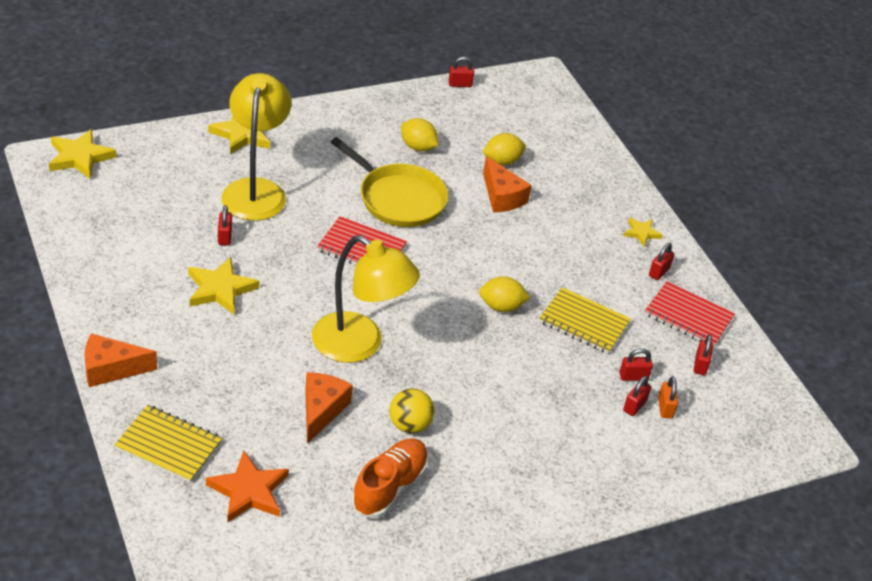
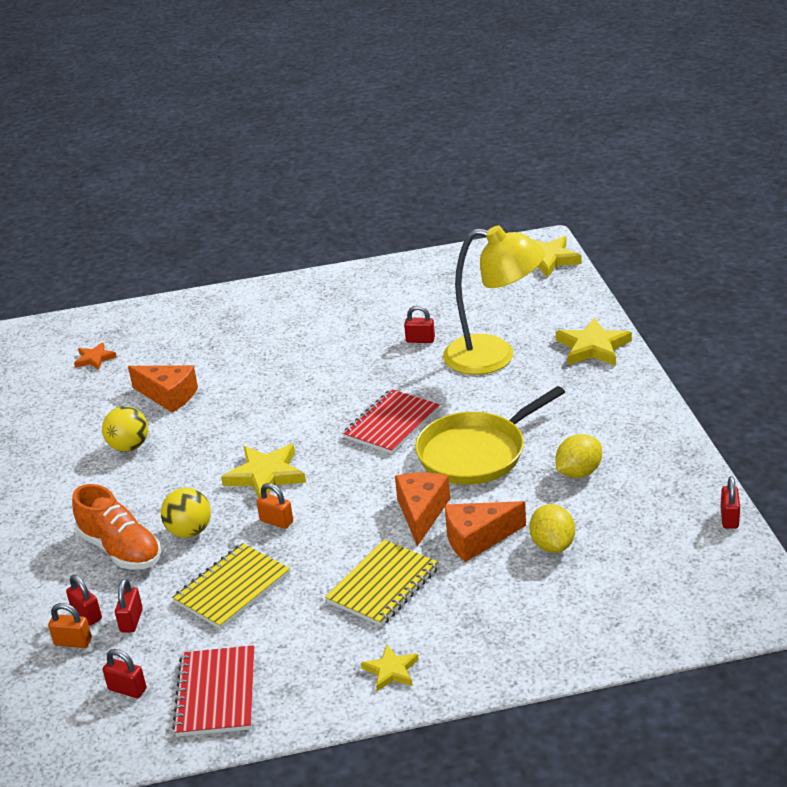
camera: 110 degrees right, 10 degrees down
(111, 369) = (257, 291): orange cheese -> orange cheese (421, 513)
(168, 445) = (161, 320): yellow notebook -> yellow notebook (383, 585)
(220, 289) = (344, 339): yellow star -> yellow star (265, 475)
(249, 491) = (94, 359): orange star -> orange star, size x0.58
(359, 345) = (245, 419): yellow lamp -> none
(390, 487) = (61, 432): orange shoe -> orange shoe (121, 550)
(501, 306) = (276, 521): yellow lemon -> orange padlock
(523, 359) = (189, 531): none -> yellow ball
(659, 272) = (308, 676): red padlock -> none
(688, 316) = (216, 693): red notebook -> red notebook turned 45 degrees counterclockwise

